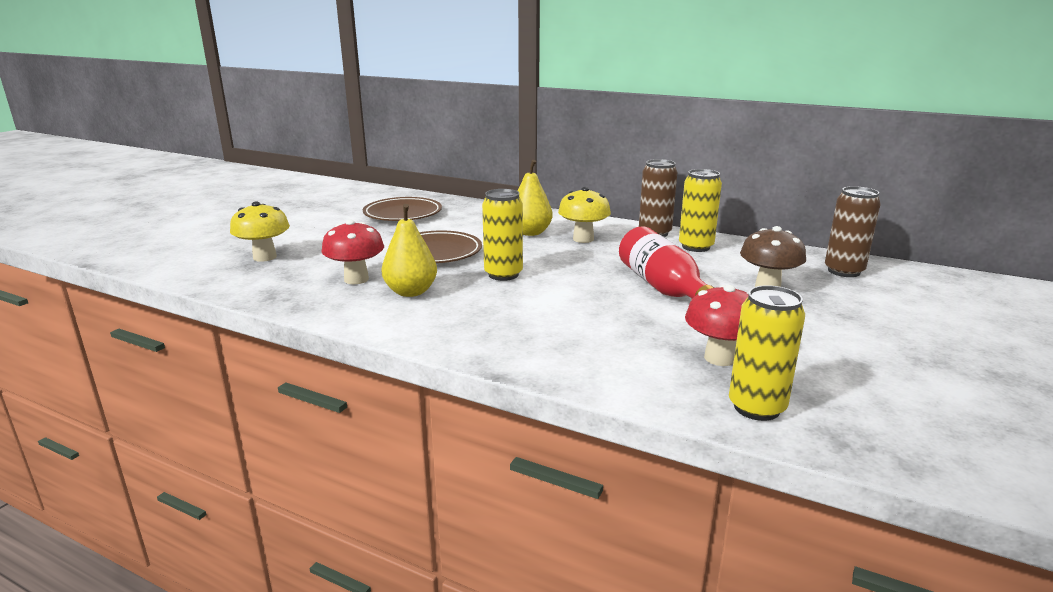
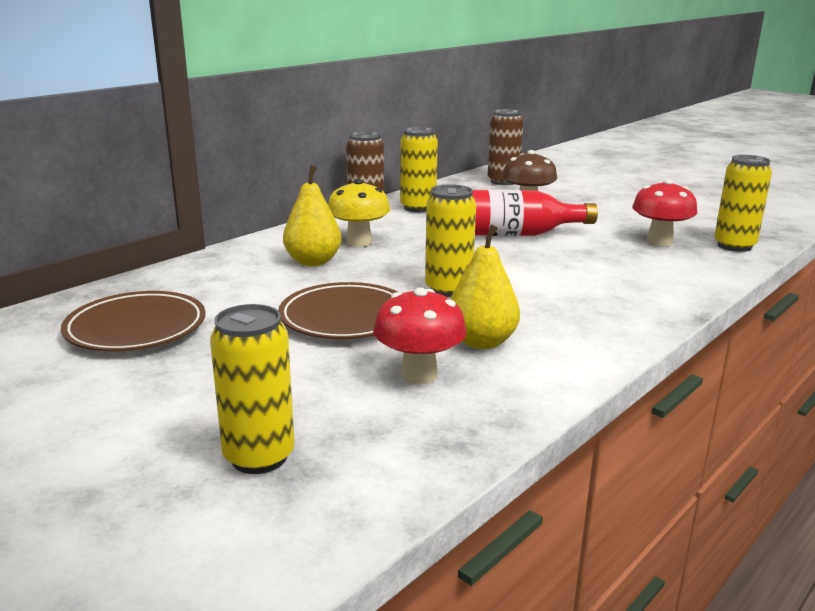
camera: 75 degrees left, 0 degrees up
(265, 257) = (259, 457): yellow mushroom -> yellow can

